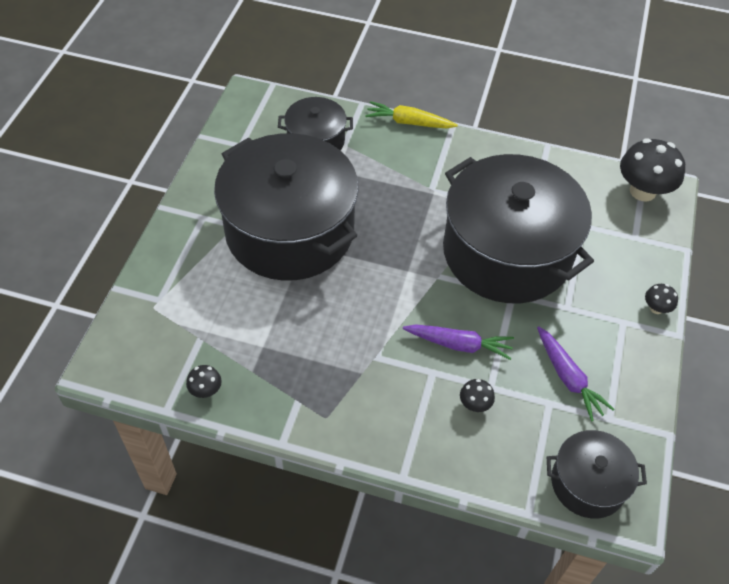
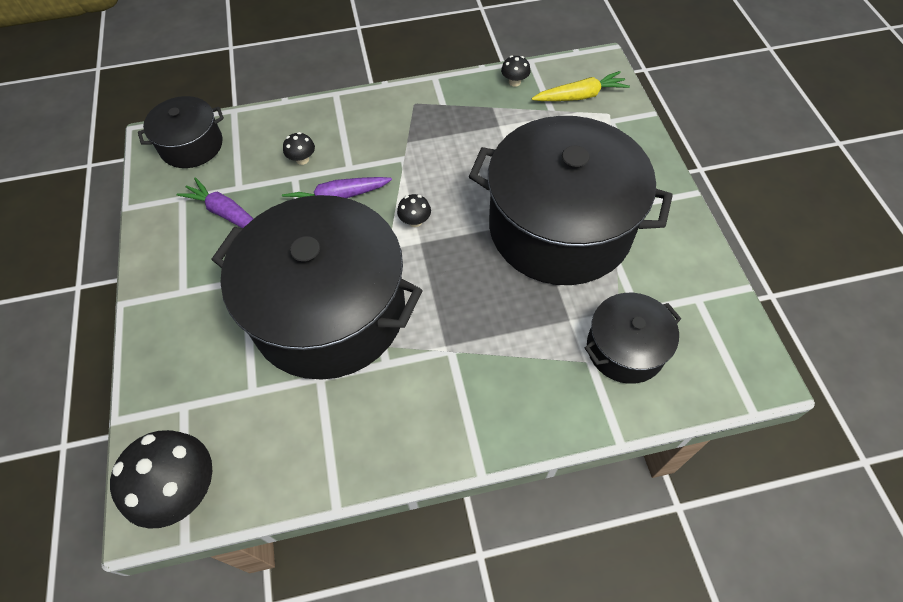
camera: 155 degrees right, 5 degrees up
(408, 122) = (539, 442): yellow carrot -> yellow carrot (580, 96)
(656, 308) = (148, 322): black mushroom -> black mushroom (415, 221)

